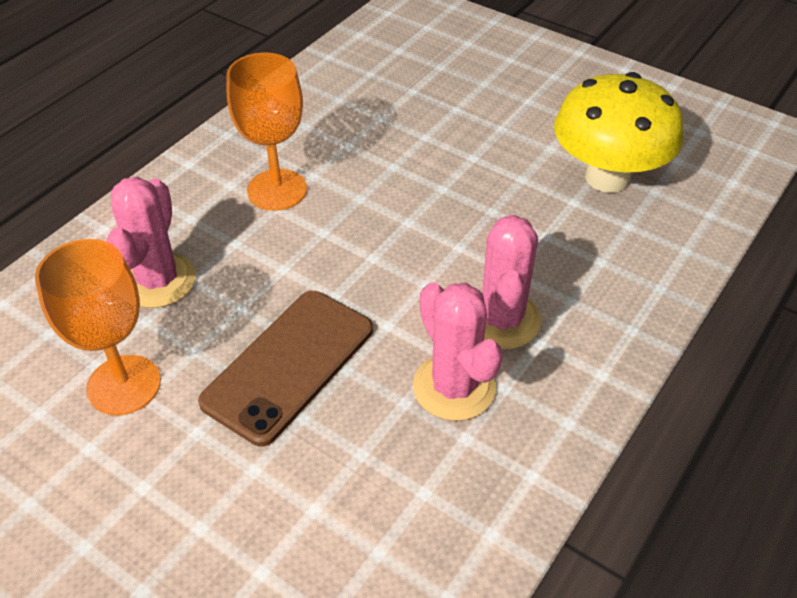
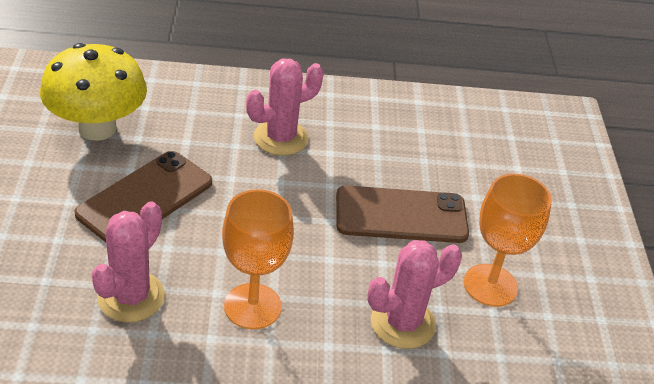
camera: 130 degrees left, 5 degrees down
(454, 387) = (348, 141): pink cactus -> pink cactus (131, 297)
(471, 174) = (145, 198): none -> brown phone

